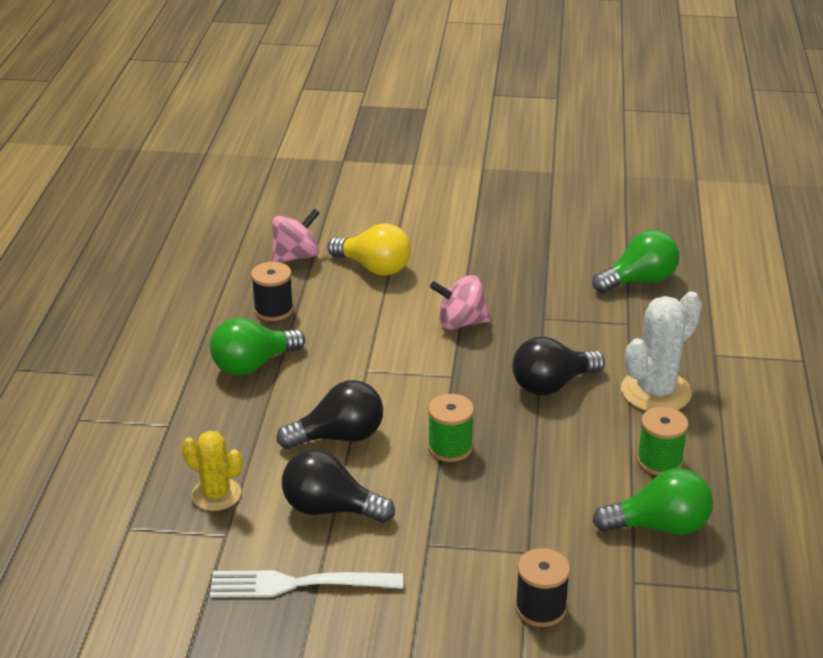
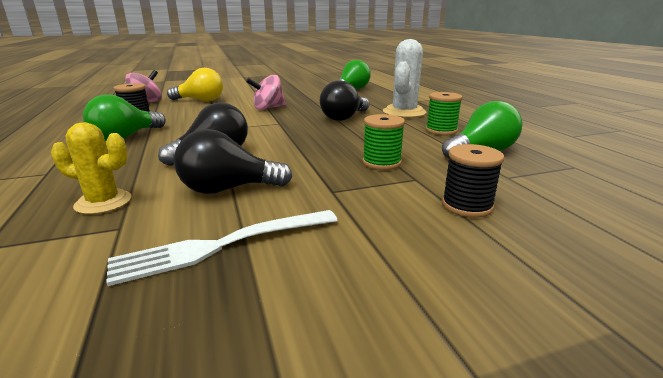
camera: 25 degrees left, 10 degrees down
(450, 447) = (304, 146): green spool -> green spool (381, 163)

